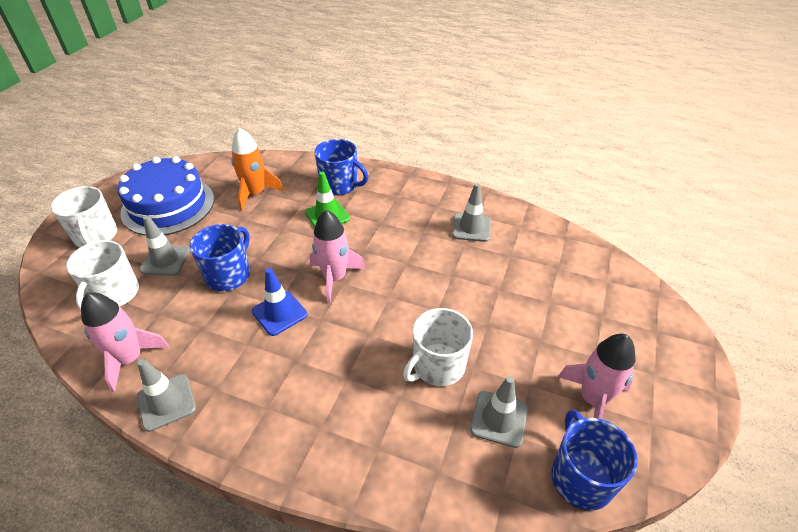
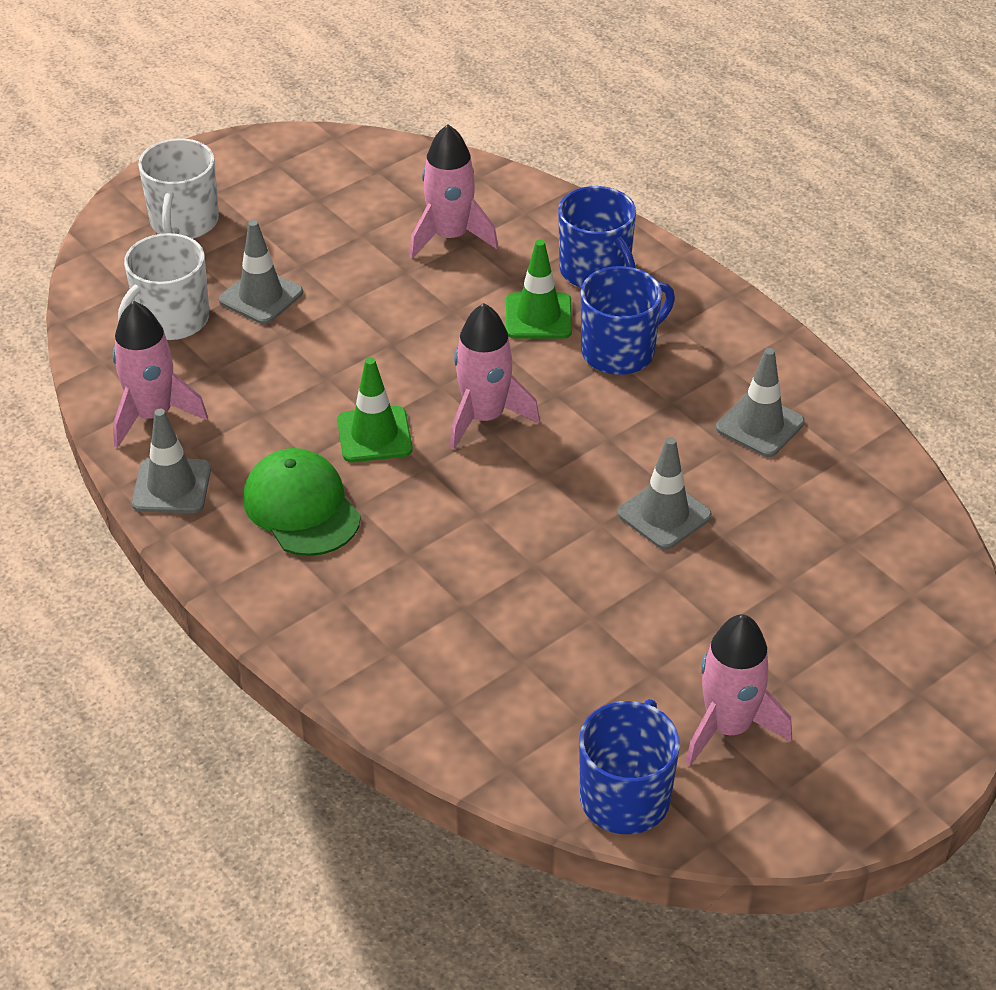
camera: 30 degrees right, 0 degrees up
(168, 205) = (307, 209): blue cake -> none
(229, 274) = (336, 352): blue mug -> blue mug (620, 351)
(256, 193) = (450, 237): orange rocket -> pink rocket
(261, 378) = (301, 507): none -> green cap
(279, 313) = (374, 435): blue traffic cone -> green traffic cone
(438, 366) = (544, 594): white mug -> none
(499, 419) = (575, 689): grey traffic cone -> grey traffic cone (664, 515)

